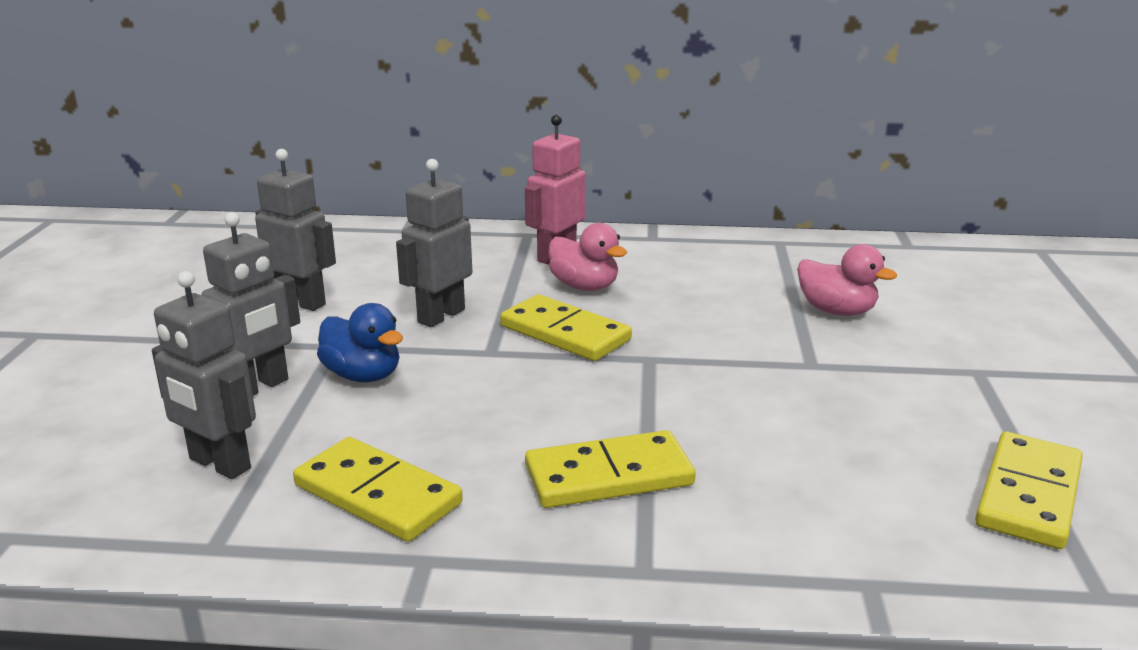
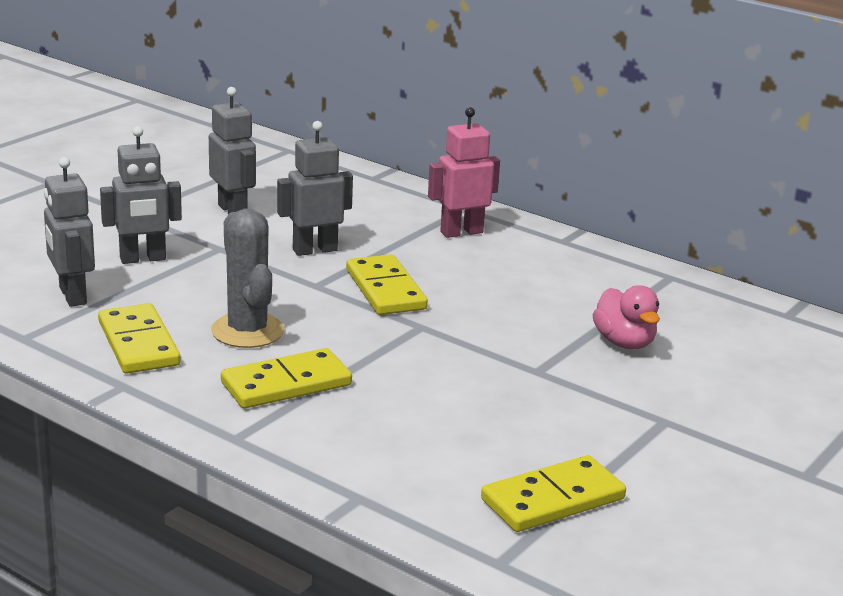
camera: 30 degrees right, 0 degrees up
(363, 375) = (214, 273): blue duck -> none
(485, 429) = (247, 331): none -> grey cactus
(584, 286) = (449, 262): pink duck -> none
(609, 476) = (286, 384): yellow domino -> yellow domino turned 45 degrees counterclockwise

